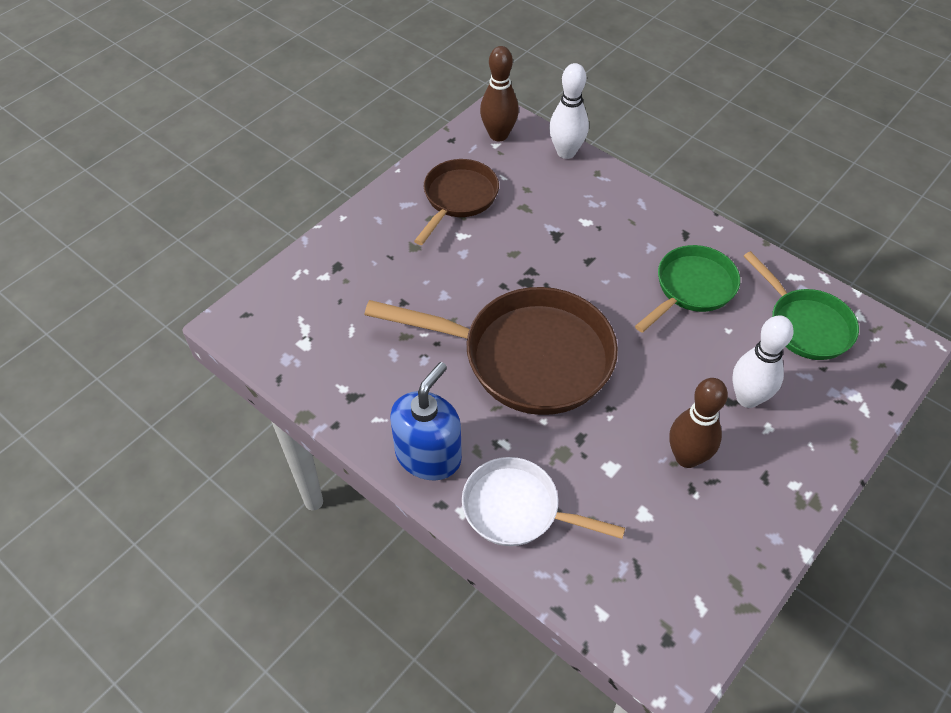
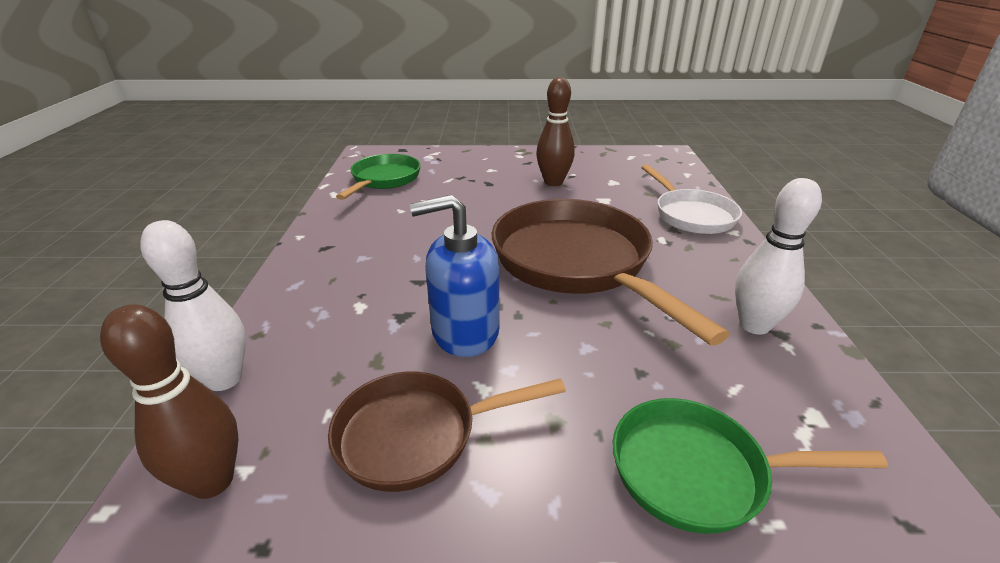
camera: 130 degrees left, 20 degrees down
(428, 455) = (734, 263): blue soap dispenser -> blue soap dispenser (464, 331)
(692, 288) = (395, 224): green pan -> green pan (697, 471)
(747, 398) = (477, 179): white bowling pin -> white bowling pin (754, 325)

